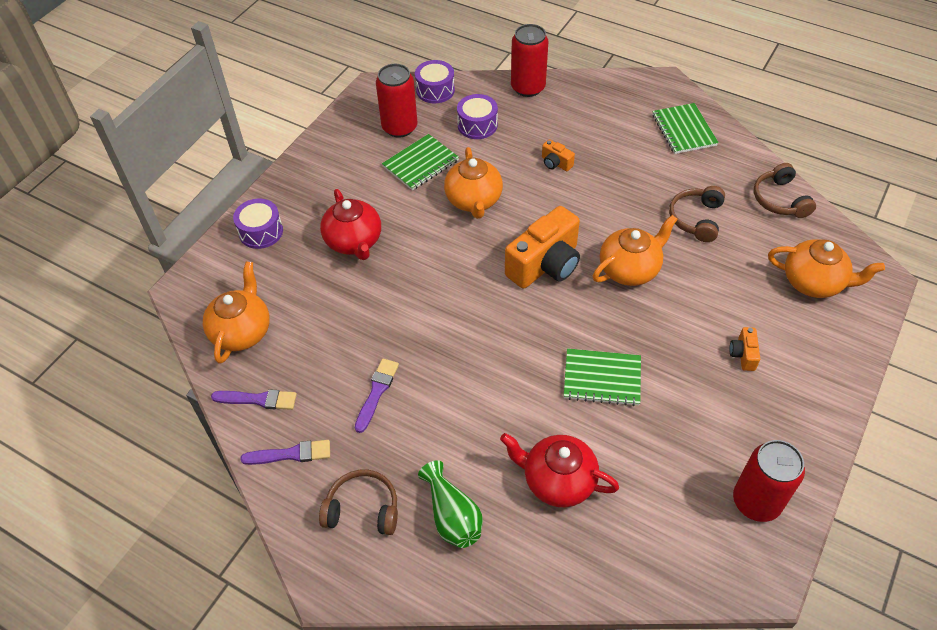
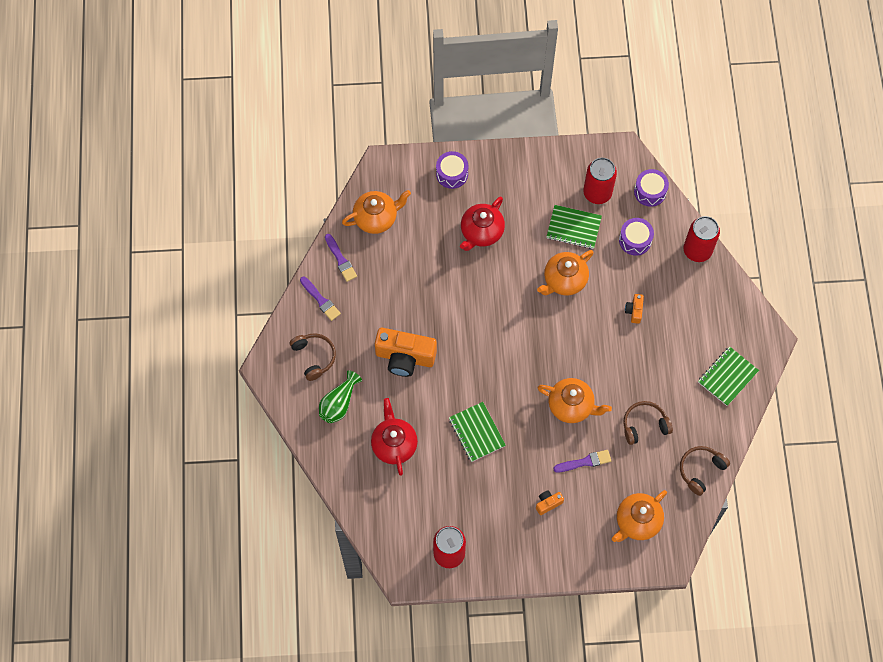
camera: 55 degrees right, 15 degrees up
(377, 392) = (386, 317): purple brush -> purple brush (585, 462)
(545, 265) = (540, 354): orange camera -> orange camera (405, 357)
(813, 282) = (637, 521): orange teapot -> orange teapot turned 60 degrees clockwise

